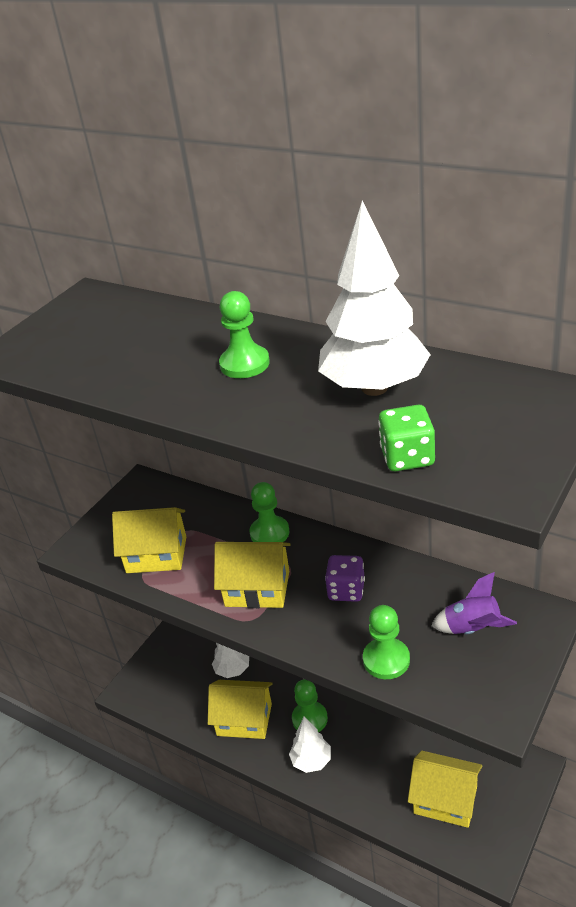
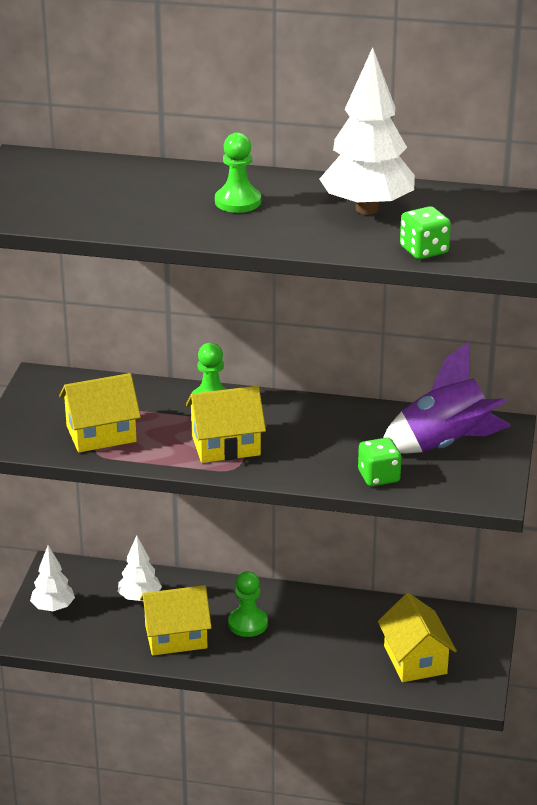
camera: 25 degrees left, 5 degrees down
(311, 761) = (266, 656): white tree -> white tree (53, 608)
(346, 590) = (314, 434): purple dice -> none
(386, 660) = (378, 477): green pawn -> green dice
(445, 800) = (415, 660): yellow house -> yellow house turned 75 degrees clockwise
(473, 629) = (445, 444): purple rocket -> purple rocket, size x1.75

